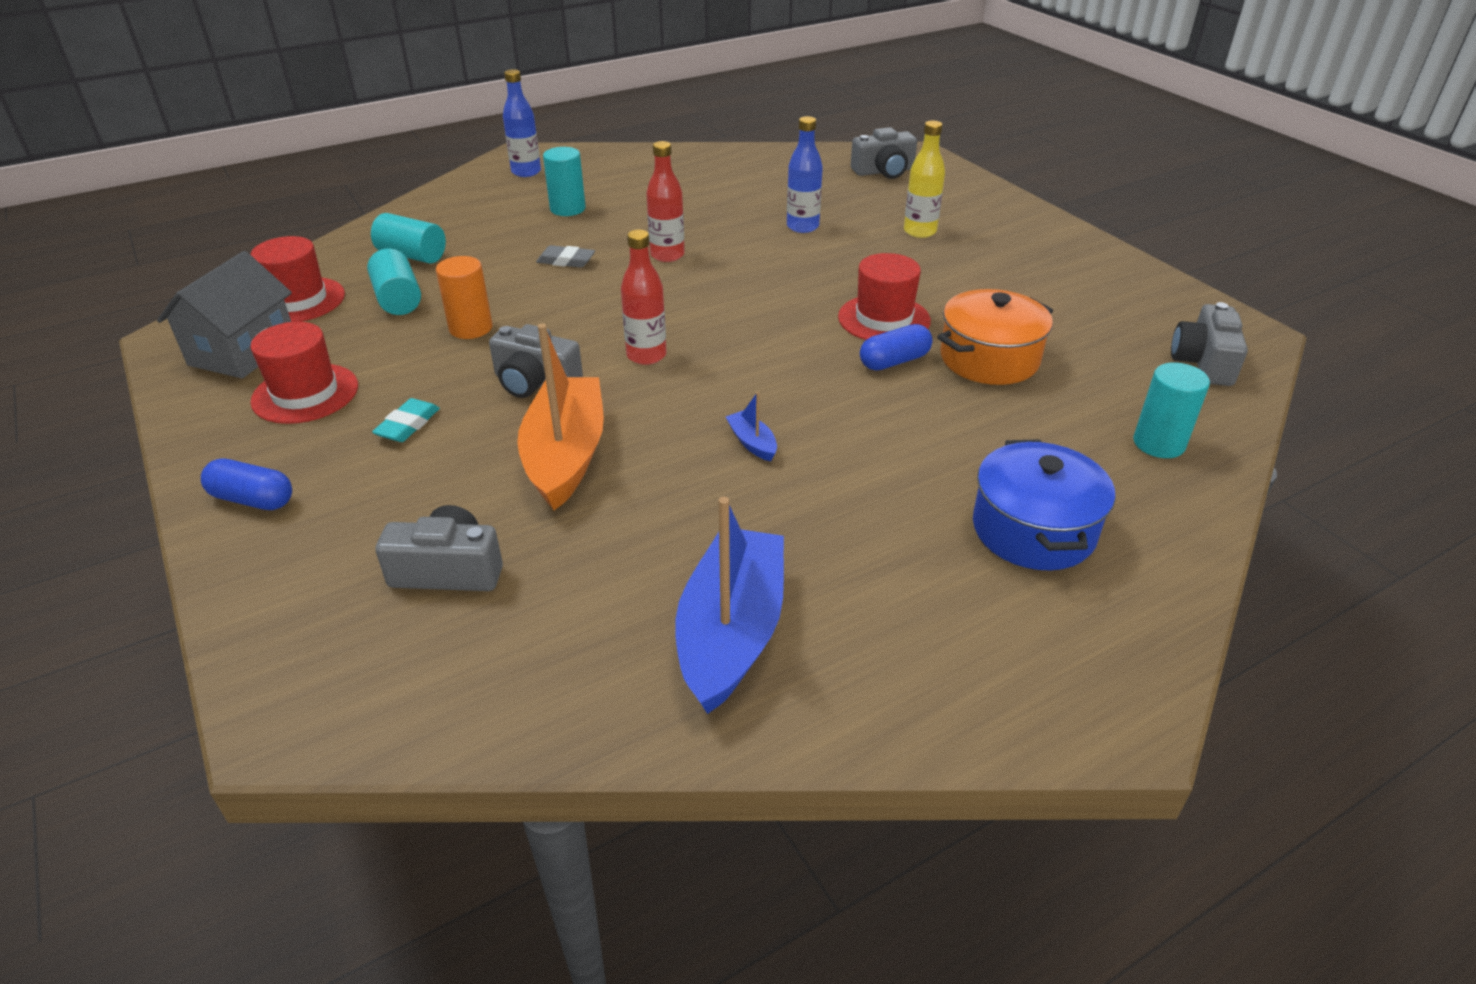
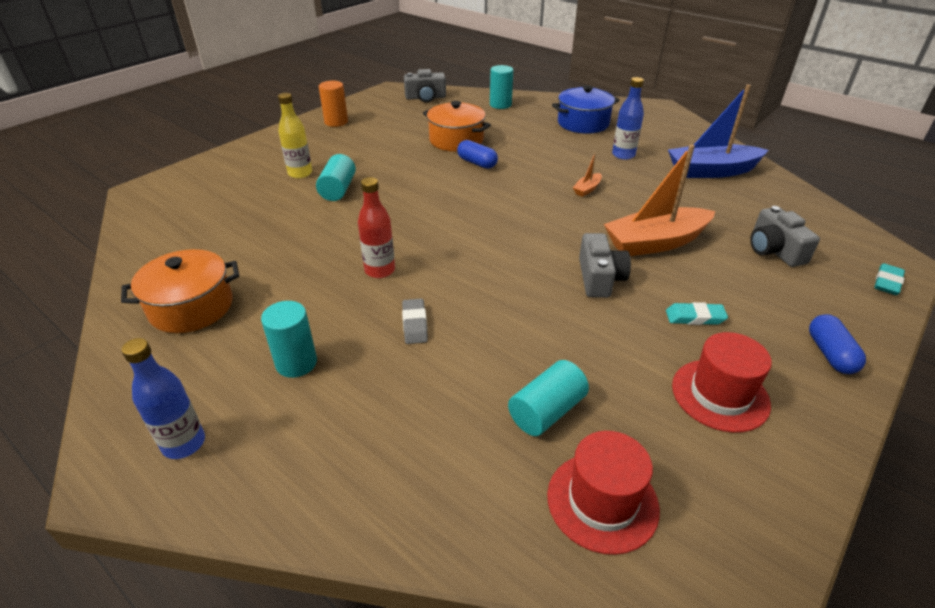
camera: 110 degrees left, 0 degrees up
(243, 351) = (714, 486): grey house -> none
(270, 656) = (887, 282): none -> turquoise eraser
(412, 255) = (454, 448): turquoise cylinder -> turquoise cylinder (338, 189)
(471, 328) = (559, 338): orange cylinder -> orange cylinder (336, 122)
(646, 355) = (532, 242): red bottle -> none
(681, 174) = (191, 307): none -> orange pot
(752, 443) = (587, 189): blue boat -> orange boat
(802, 227) = (304, 218): blue bottle -> blue bottle (623, 155)
(884, 171) = (183, 199): grey camera -> none
(884, 319) = (431, 171): red hat -> none

